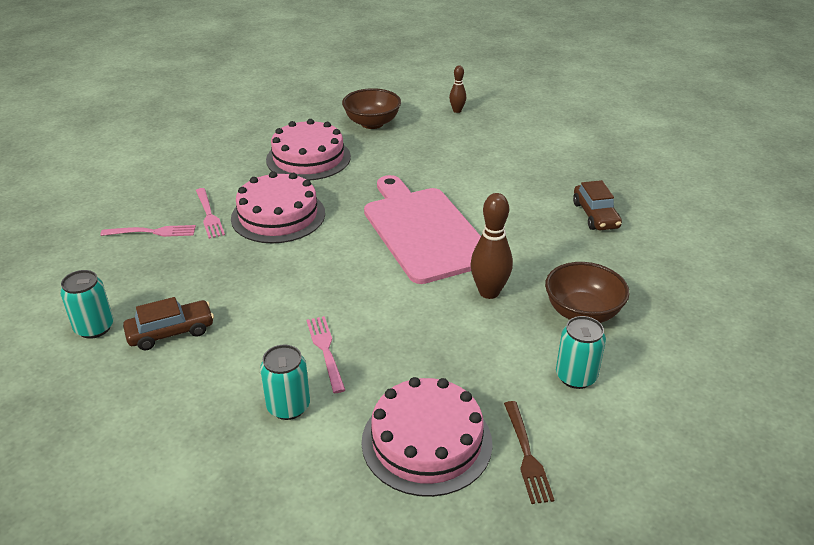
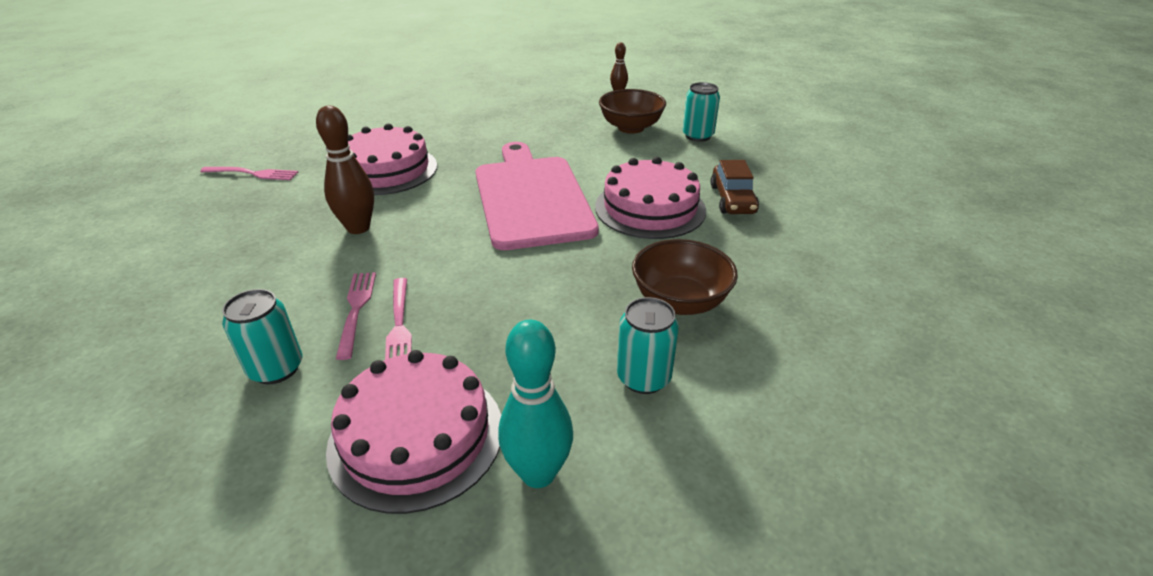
camera: 10 degrees right, 0 degrees up
(94, 328) = (130, 257): turquoise can -> turquoise can (697, 136)
(171, 332) = (203, 271): brown car -> none
(209, 215) = (318, 163): pink fork -> pink fork (399, 325)
(308, 158) = (446, 122): pink cake -> pink cake (650, 208)
(372, 123) = (526, 98): brown bowl -> brown bowl (631, 128)
(489, 292) = (576, 267): brown bowling pin -> brown bowling pin (358, 228)
(527, 455) = (538, 473): brown fork -> turquoise bowling pin

